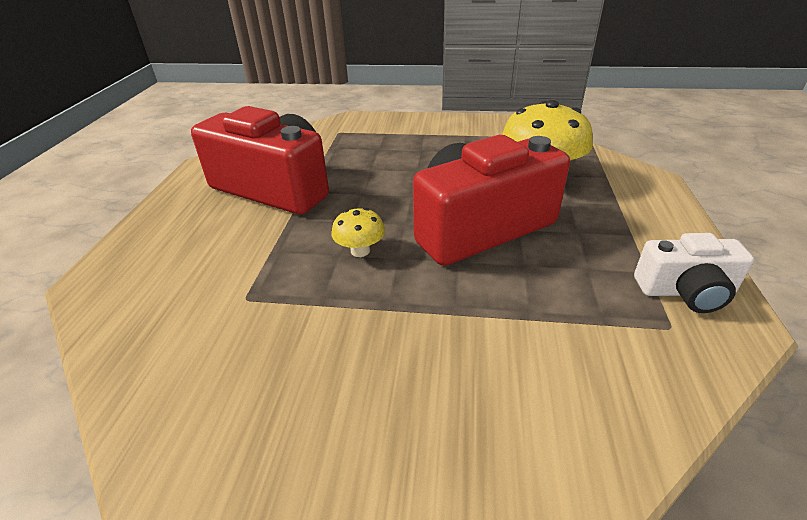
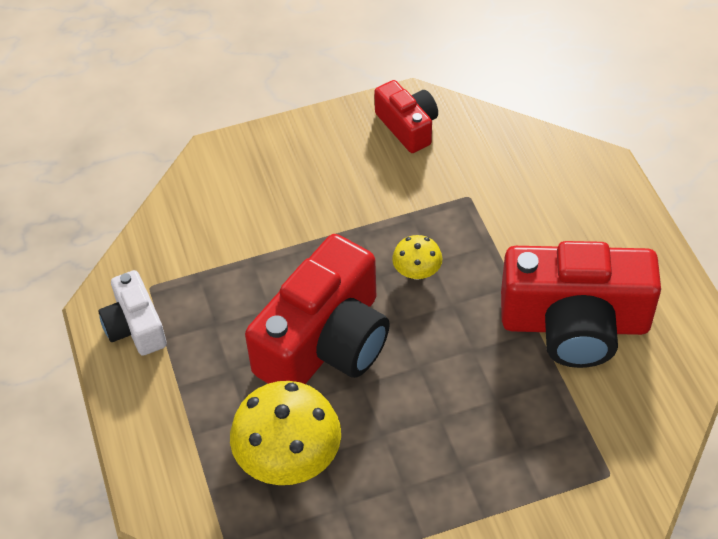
camera: 155 degrees right, 15 degrees up
(217, 420) = (408, 126): none -> red camera
(685, 291) = (135, 326): white camera -> white camera turned 90 degrees counterclockwise

